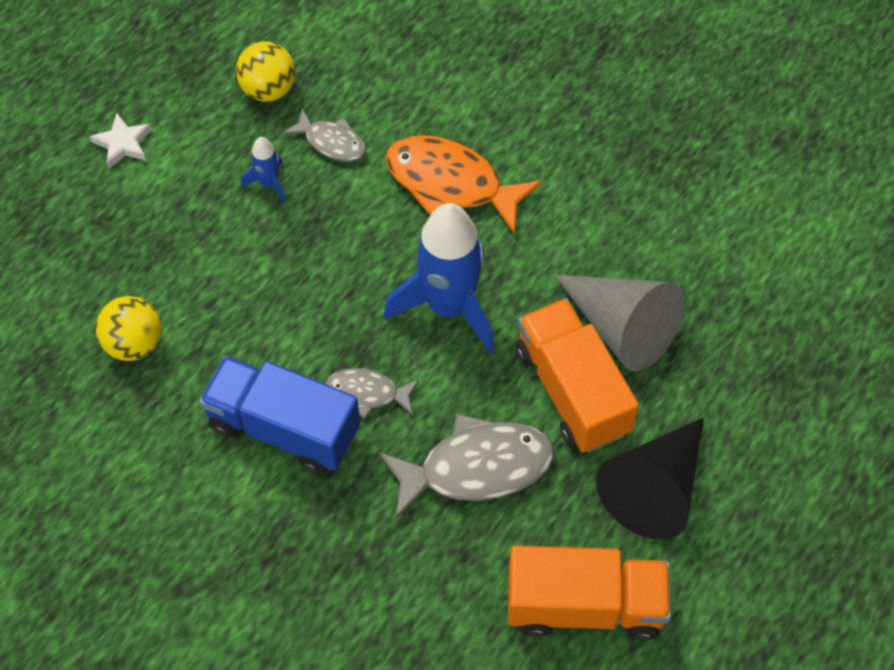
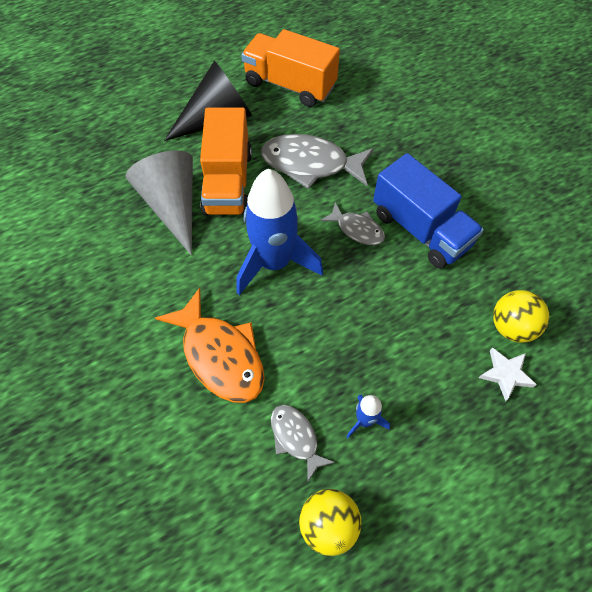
camera: 155 degrees left, 0 degrees up
(123, 143) = (484, 524): white star -> white star (506, 374)

